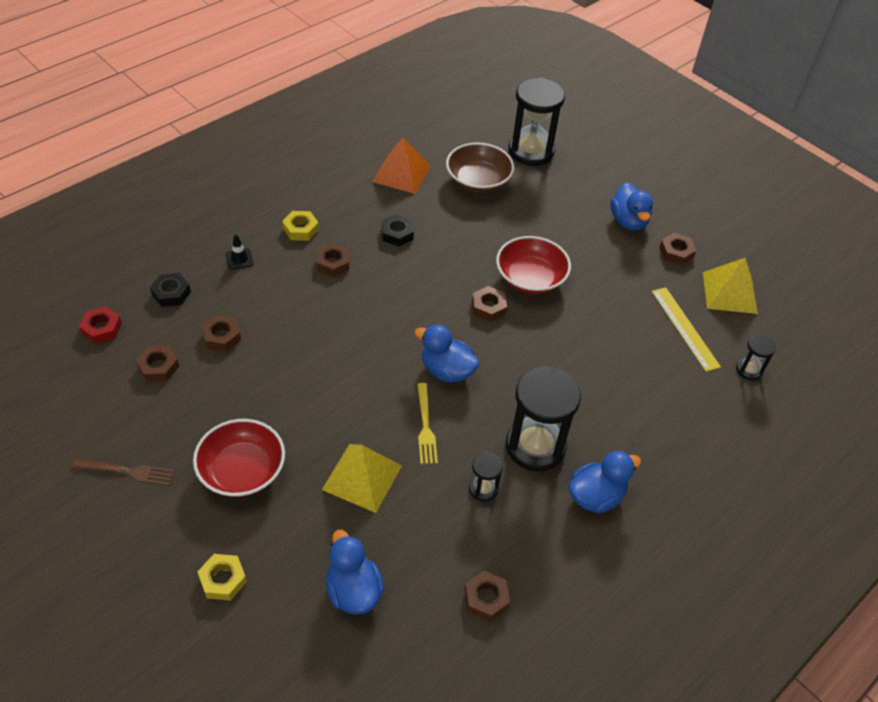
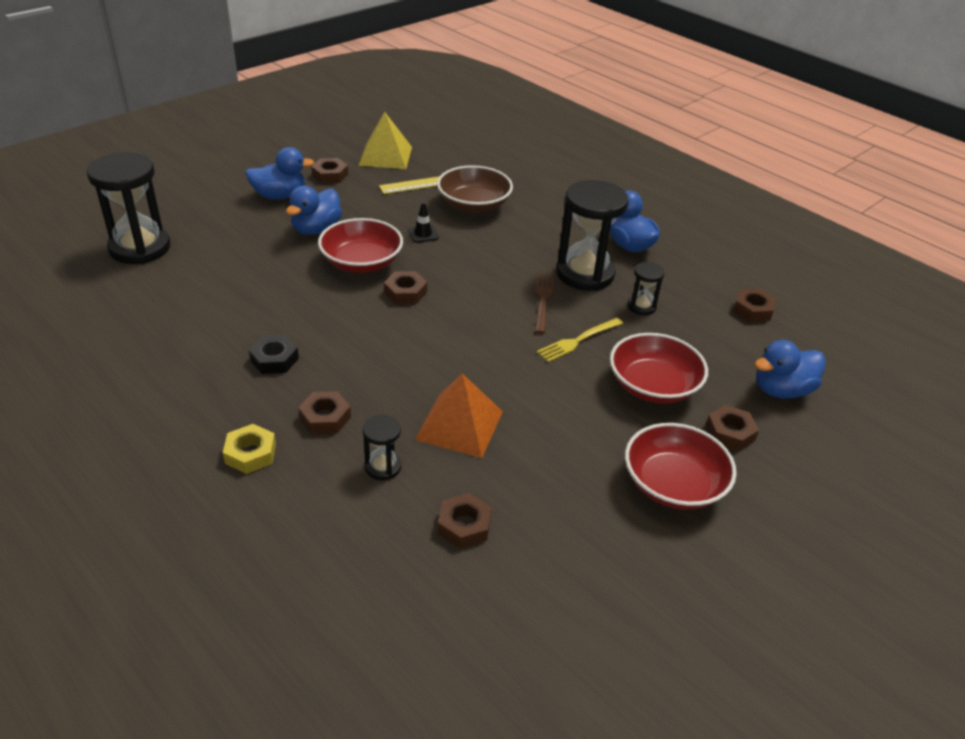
camera: 90 degrees left, 10 degrees down
(102, 328) = (457, 686): red nut -> none
(128, 471) = (709, 602): brown fork -> brown fork (543, 300)
(158, 367) = (527, 594): brown nut -> brown nut (730, 433)
(171, 293) = (378, 599): black nut -> none
(223, 580) = (814, 489): yellow nut -> none
(239, 259) = (307, 520): black traffic cone -> black traffic cone (423, 234)
(362, 477) = (653, 386): yellow pyramid -> red bowl
(401, 173) = (151, 355): orange pyramid -> orange pyramid (459, 425)
(425, 427) = (578, 341): yellow fork -> yellow fork turned 150 degrees clockwise
(447, 370) = (500, 324): blue duck -> blue duck (316, 229)
(478, 181) = (185, 290): brown bowl -> brown bowl (474, 205)
(749, 370) = (478, 159): black hourglass -> black hourglass (383, 467)

